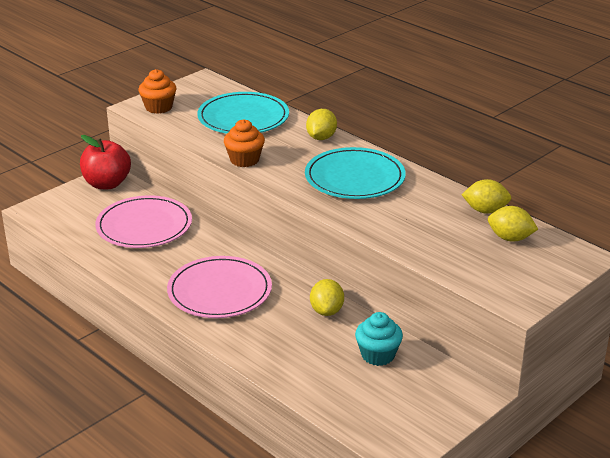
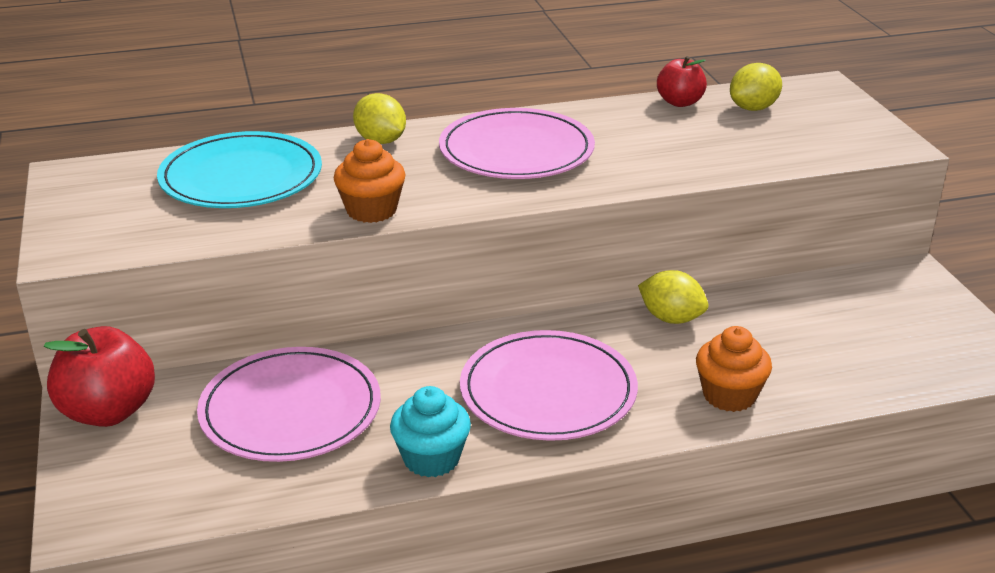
camera: 60 degrees left, 0 degrees up
(158, 107) = (100, 234): orange cupcake -> orange cupcake (729, 395)
(354, 177) = (516, 150): turquoise plate -> pink plate
(378, 355) = (796, 313): turquoise cupcake -> turquoise cupcake (431, 459)
(485, 211) = (680, 102): yellow lemon -> red apple

